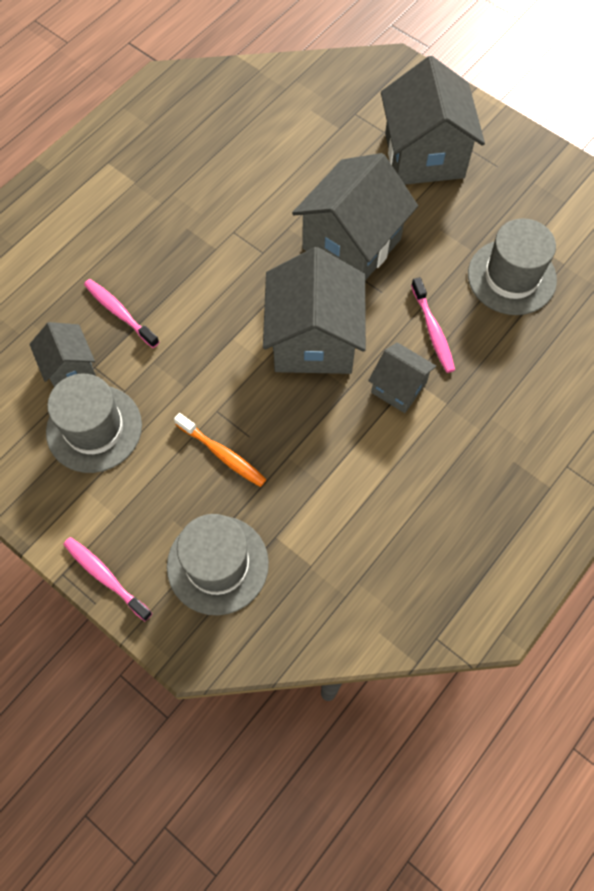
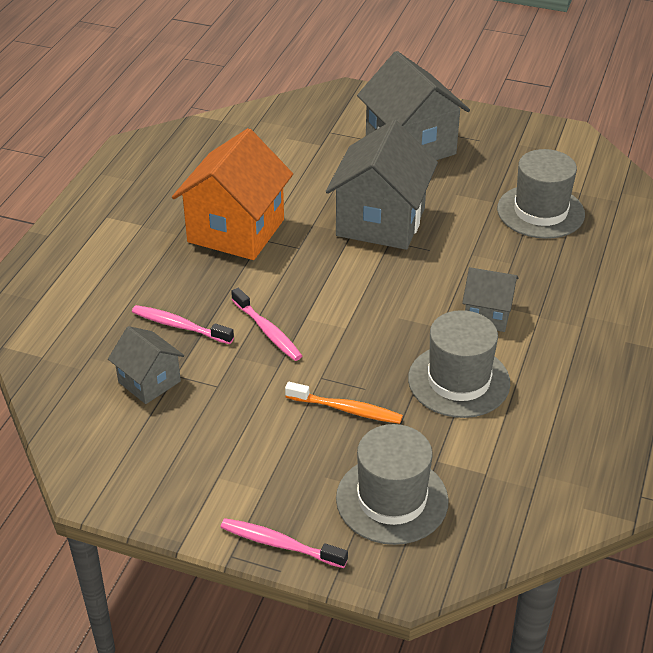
camera: 20 degrees left, 25 degrees down
(94, 428) = (201, 424): grey hat -> grey hat (458, 381)
(214, 214) = (236, 231): none -> orange house
(313, 340) = (386, 300): grey house -> none
(433, 330) = (493, 266): pink toothbrush -> pink toothbrush (267, 331)

